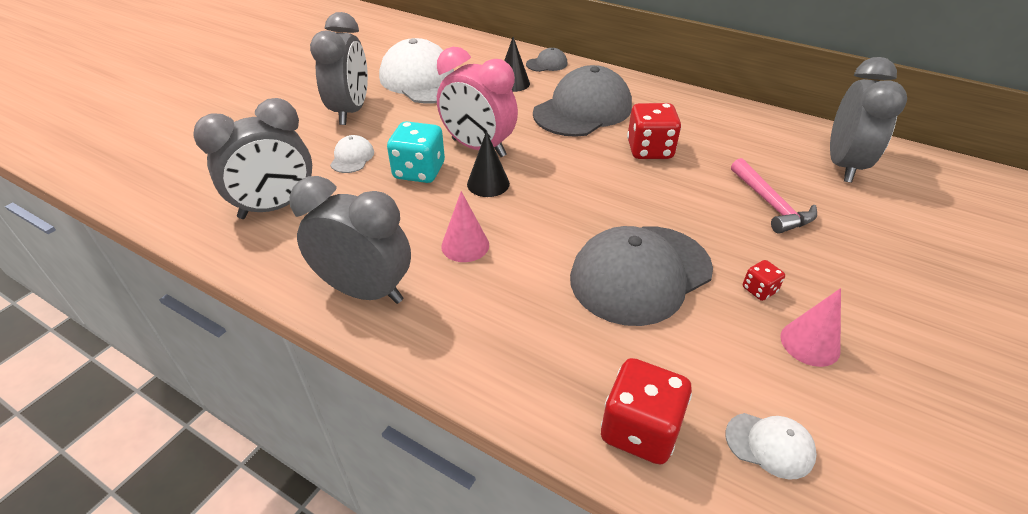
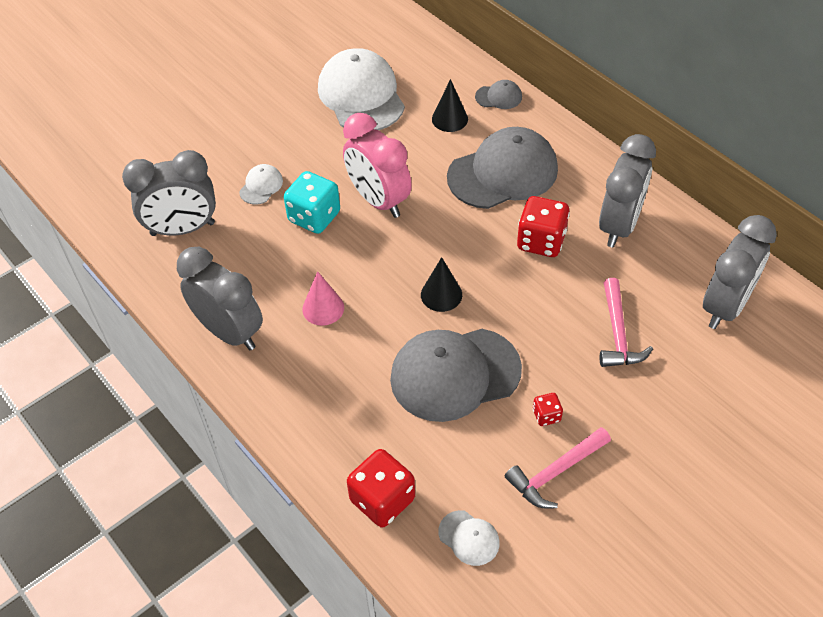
camera: 20 degrees right, 10 degrees up
(351, 111) = (277, 125): grey clock -> grey clock (619, 226)
(488, 184) = (369, 246): black cone -> black cone (441, 294)
(810, 343) = (555, 473): pink cone -> pink hammer

